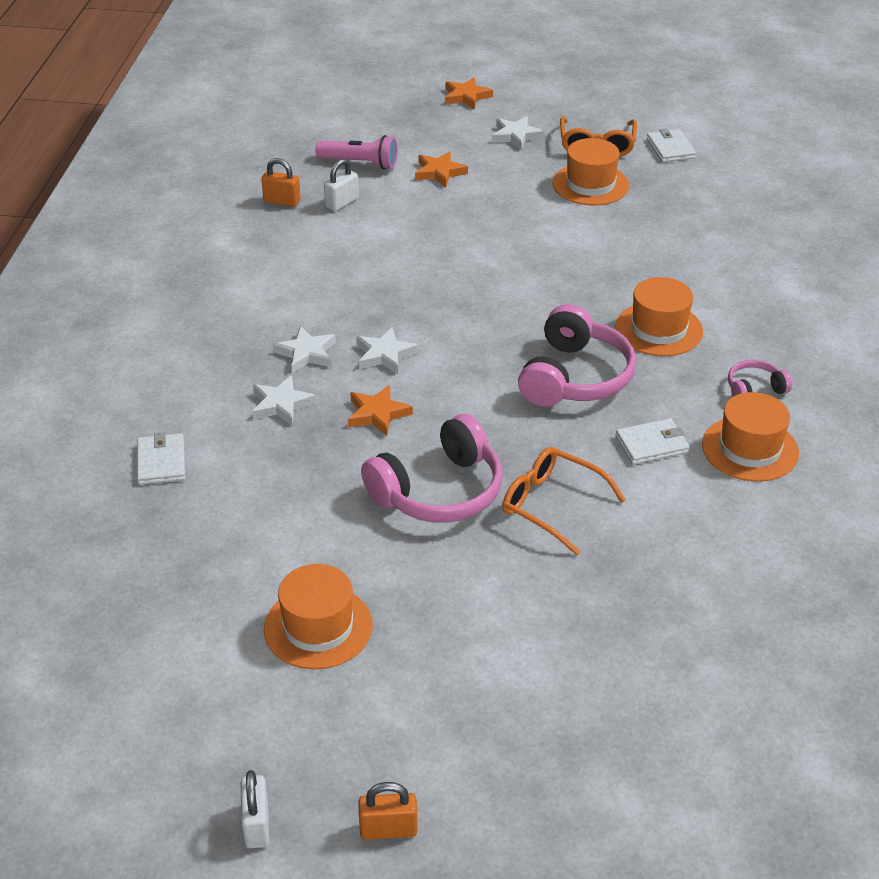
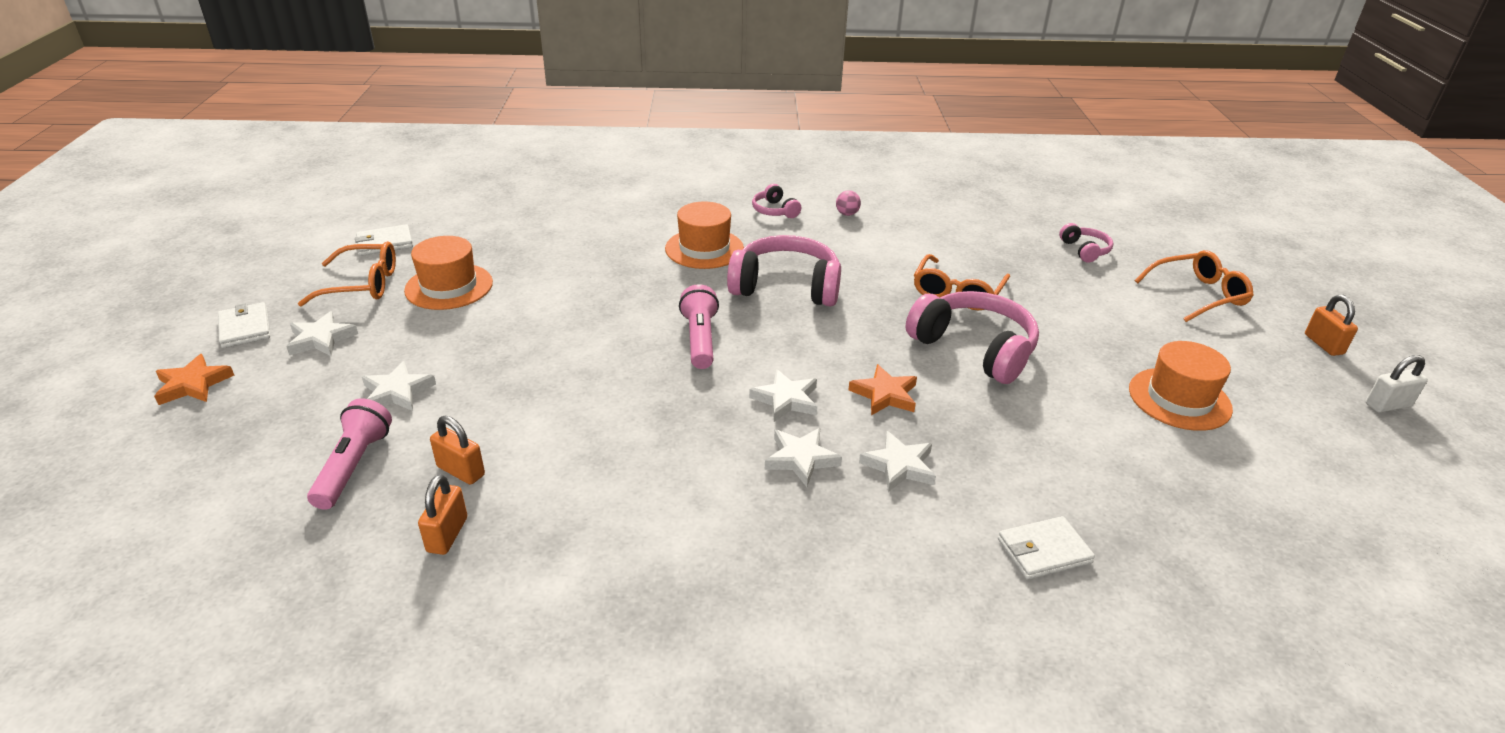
camera: 100 degrees left, 5 degrees down
(342, 203) = (461, 471): white padlock -> orange padlock
(439, 172) = (397, 392): orange star -> white star
(486, 315) = (700, 339): none -> pink flashlight
(525, 743) = (1198, 295): none -> orange glasses
(651, 444) = (860, 251): white wallet -> white wallet (245, 328)
(652, 661) = (1085, 250): none -> pink headphones
(750, 449) = (847, 214): orange hat -> pink ball

